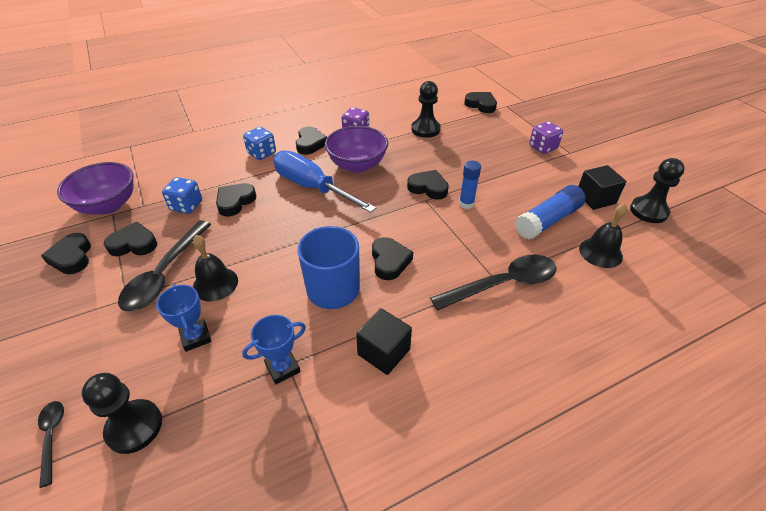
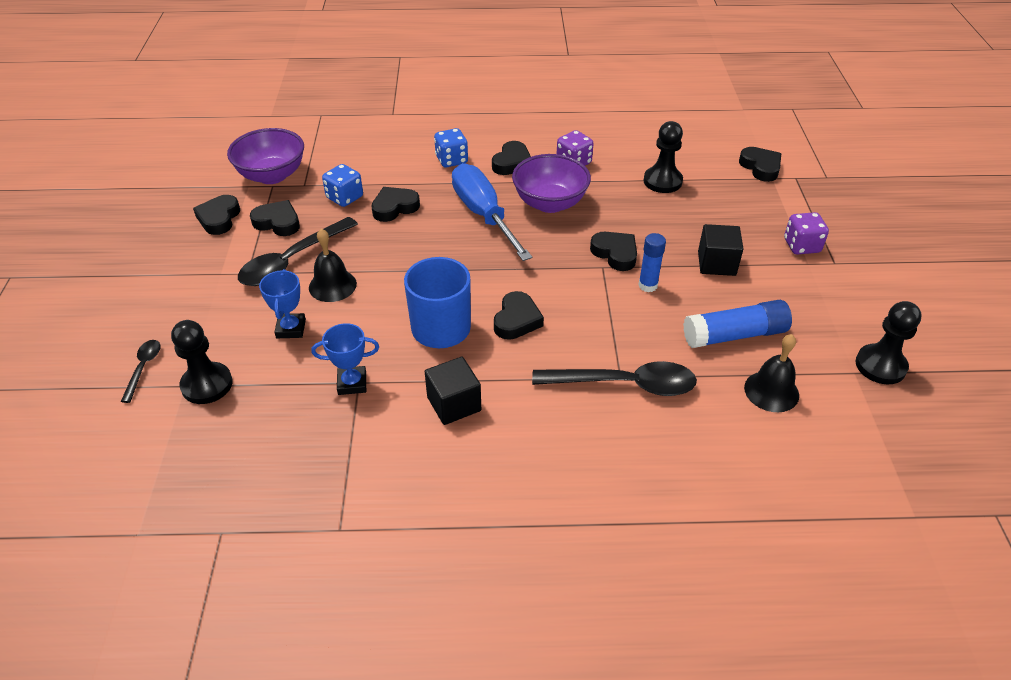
camera: 25 degrees right, 0 degrees up
(595, 198) = (820, 329): black cube -> black cube (716, 263)

